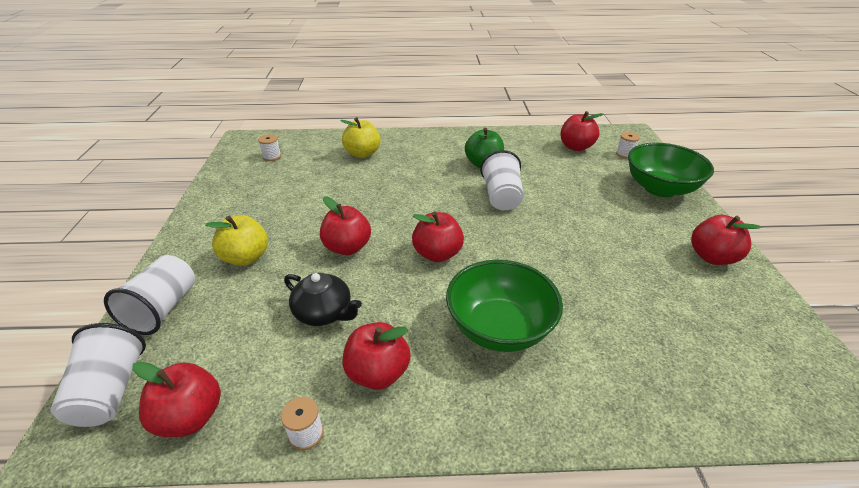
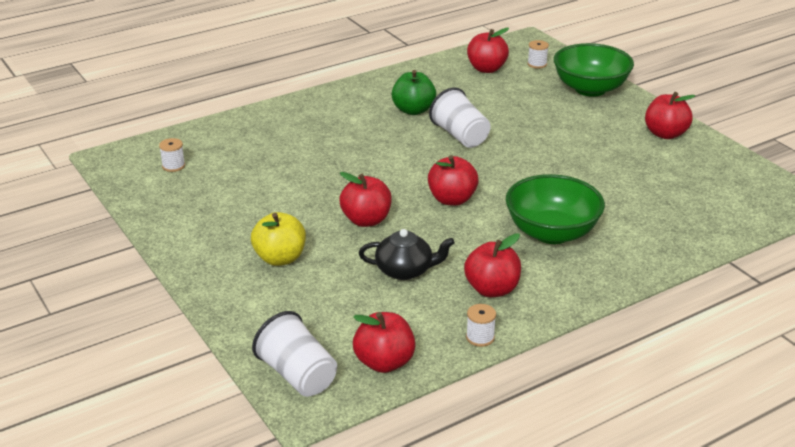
camera: 30 degrees left, 5 degrees down
(163, 309) = (259, 317): white cup -> none
(362, 154) = (275, 134): yellow apple -> none

